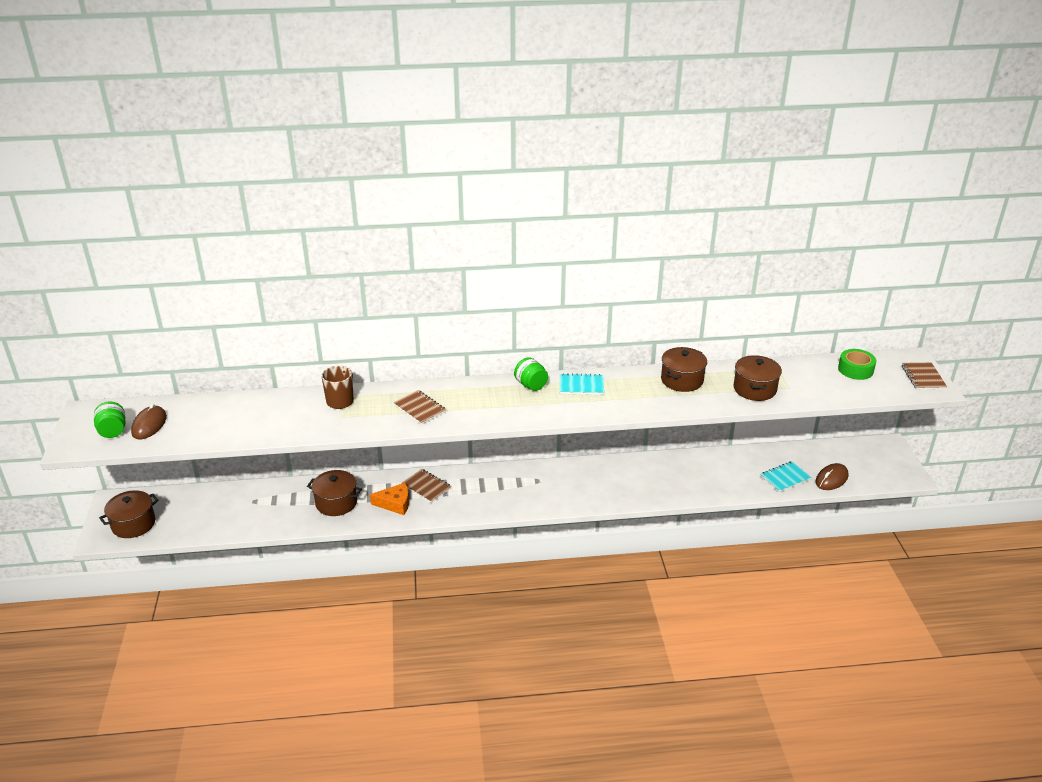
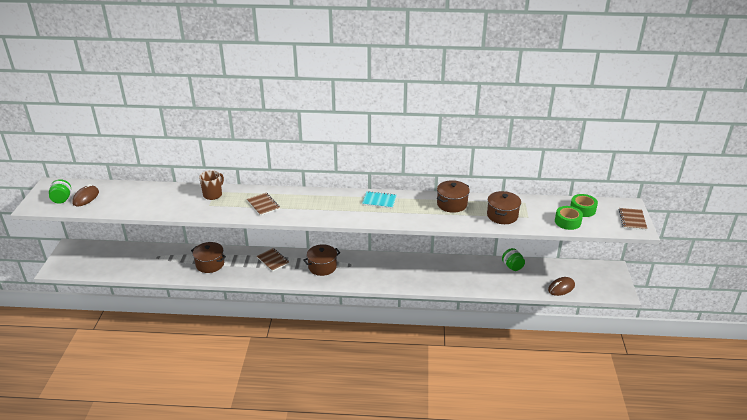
camera: 10 degrees right, 0 degrees up
(133, 524) = (77, 263): brown pot -> brown pot (322, 267)
(395, 504) = (248, 269): orange cheese -> none
(531, 385) = (344, 197): green jar -> green jar (512, 266)
(785, 478) = (527, 283): turquoise notebook -> none
(842, 388) = (567, 222): none -> green tape

